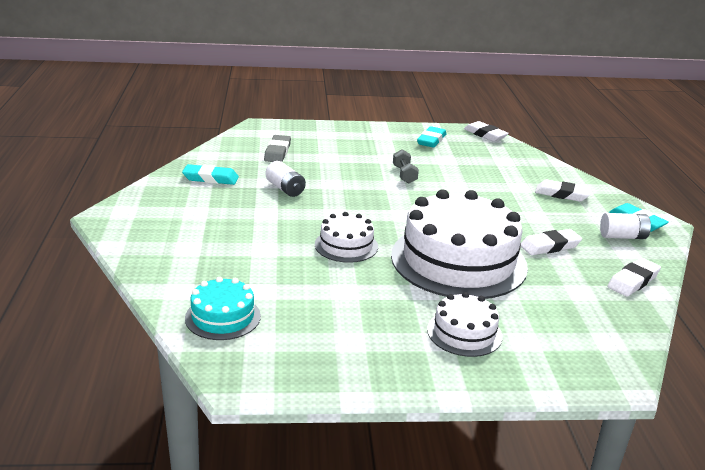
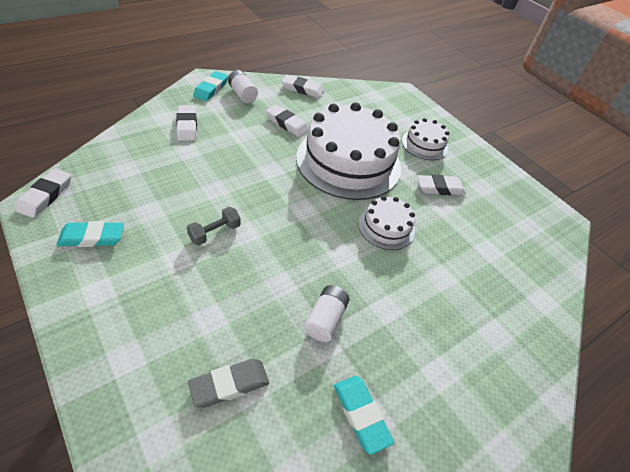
camera: 125 degrees left, 20 degrees up
(223, 317) = (534, 256): turquoise cake -> none
(374, 304) = (440, 188): none -> white eraser

